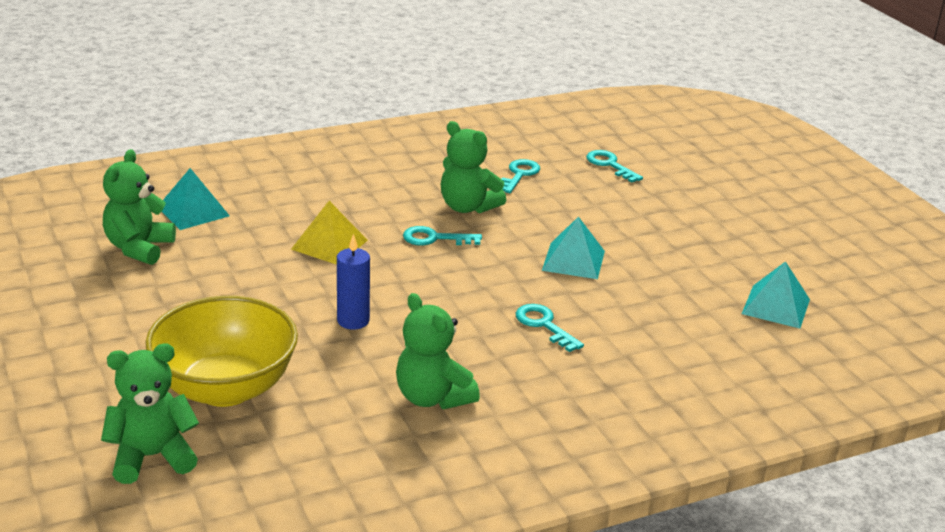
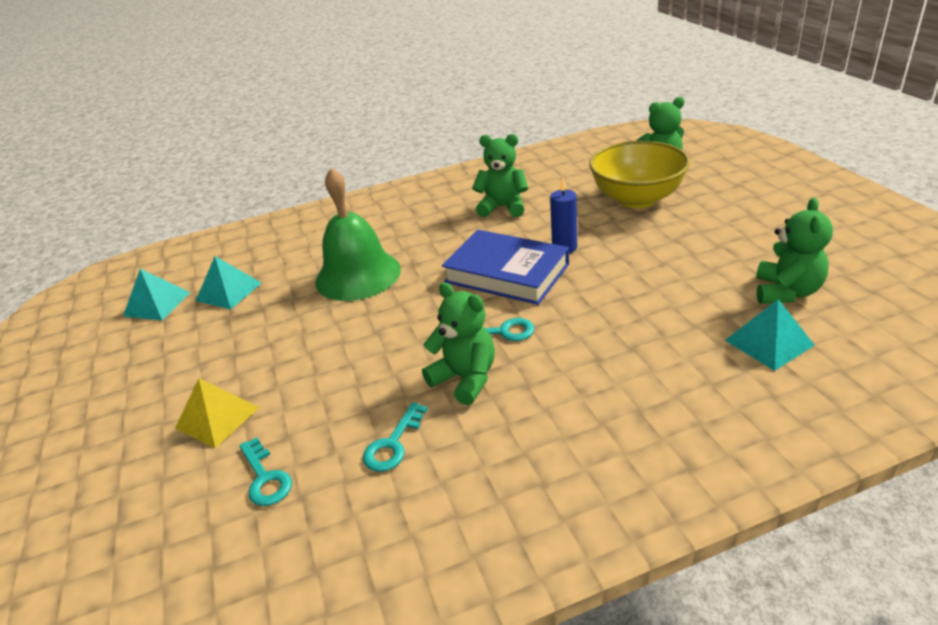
camera: 170 degrees left, 5 degrees up
(329, 244) = (604, 314): yellow pyramid -> yellow pyramid (217, 417)
(429, 295) = (506, 273): none -> blue book
(432, 397) = (503, 207): green teddy bear -> green teddy bear turned 45 degrees counterclockwise
(544, 325) = (419, 259): turquoise key -> none
(573, 260) = (374, 319): turquoise pyramid -> turquoise pyramid (157, 304)
(617, 311) = (358, 275): none -> green bell

